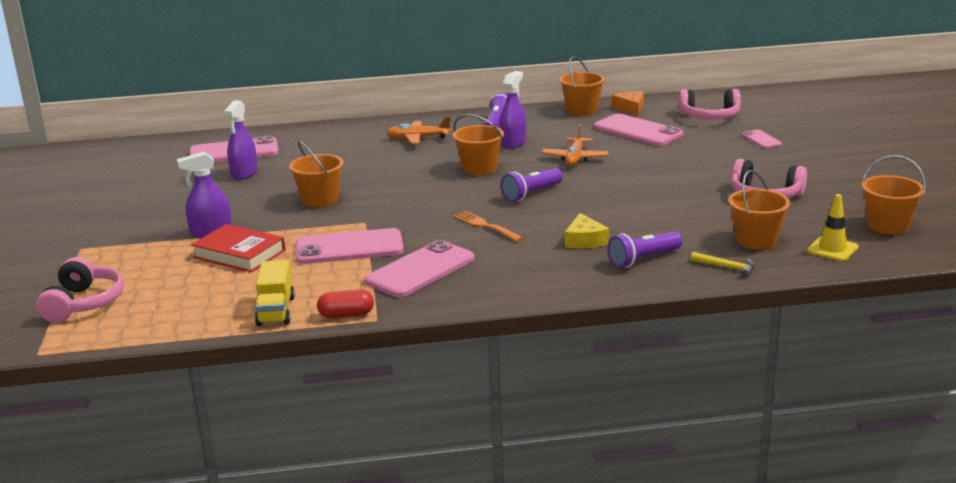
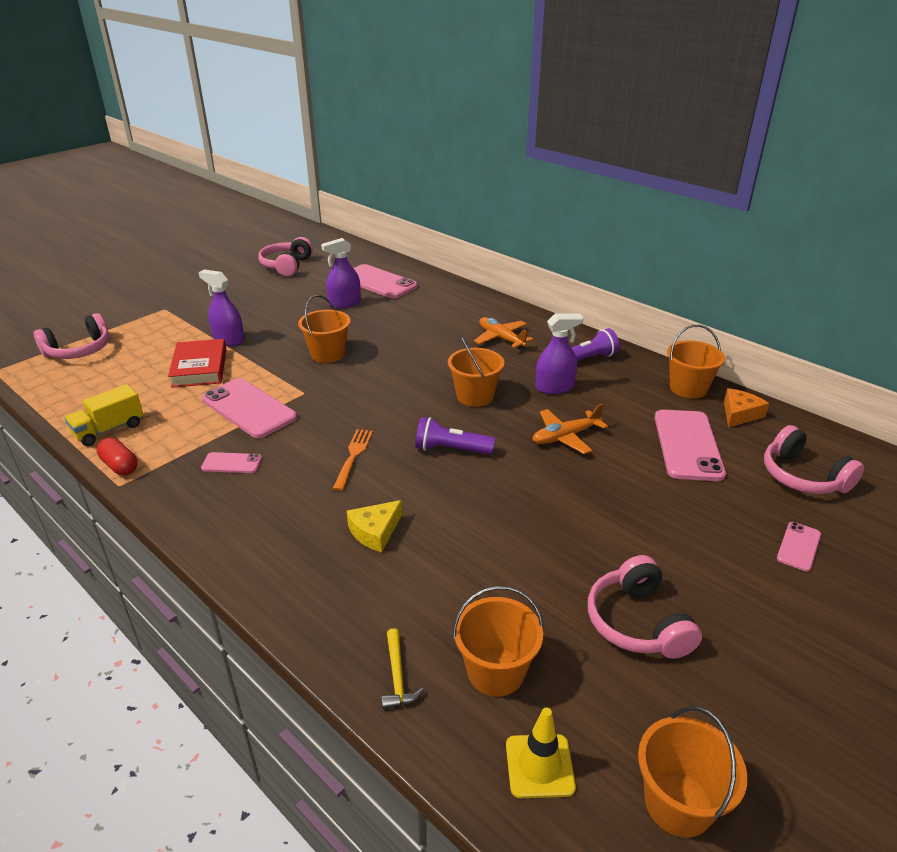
camera: 50 degrees right, 10 degrees up
(112, 178) = (287, 266): none -> pink headphones
(420, 270) = (232, 463): pink phone -> pink phone, size x0.50
(643, 259) = (364, 595): purple flashlight -> none

